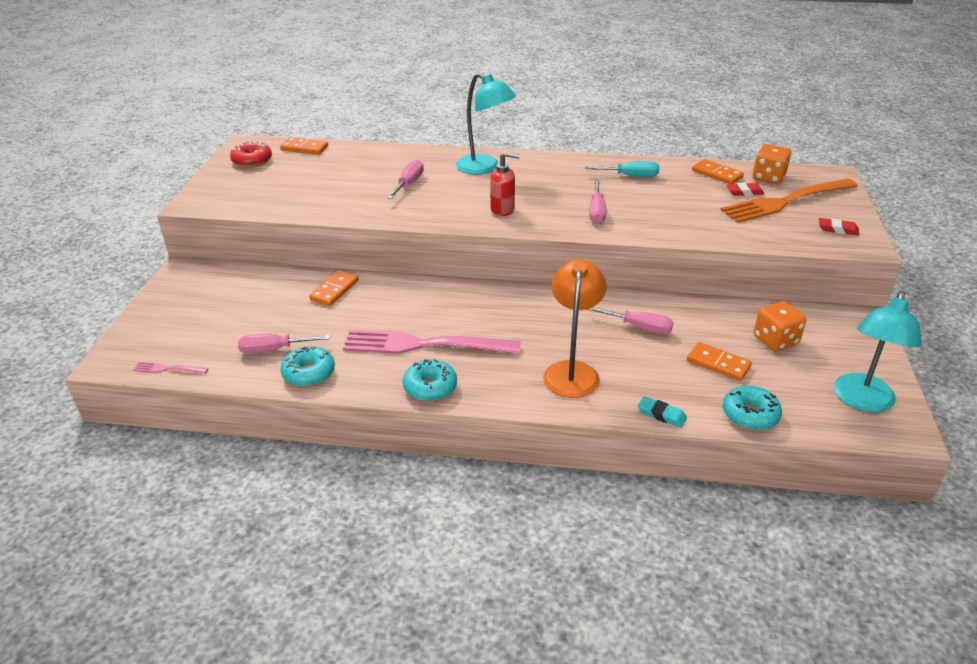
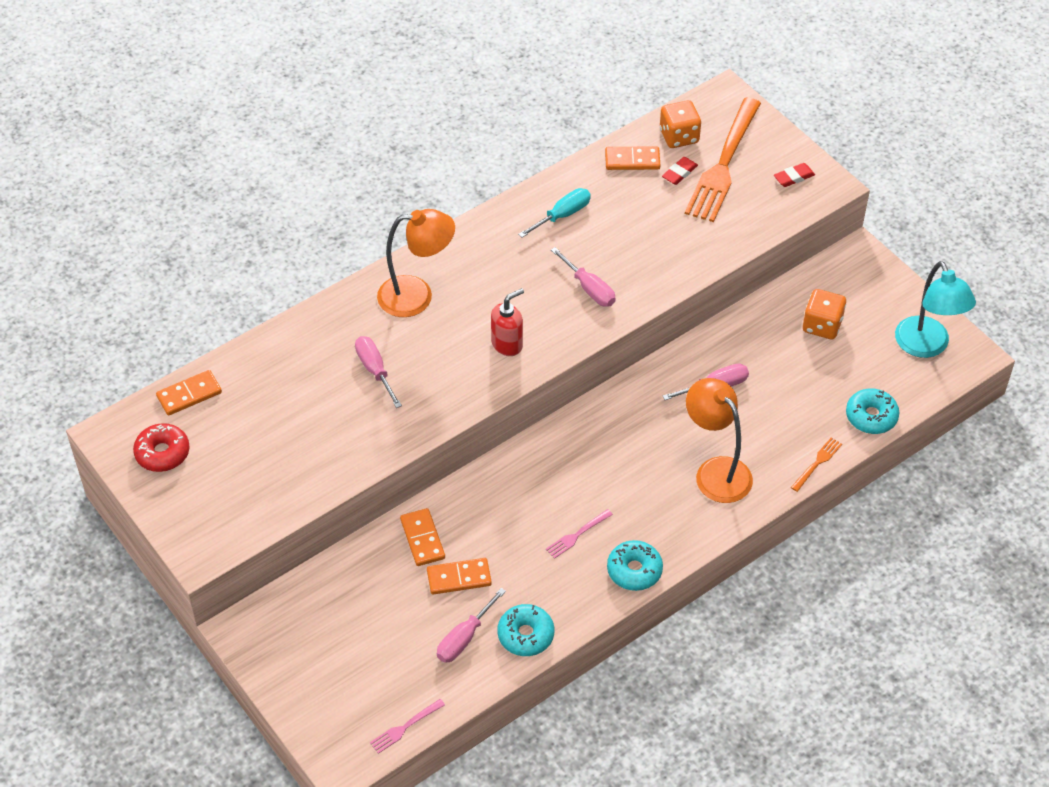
camera: 45 degrees left, 15 degrees up
(424, 345) = (577, 535): pink fork -> pink fork, size x0.41
(485, 168) = (417, 296): turquoise lamp -> orange lamp
(661, 415) = (817, 463): turquoise eraser -> orange fork
(718, 364) = (806, 382): orange domino -> orange domino (459, 578)

